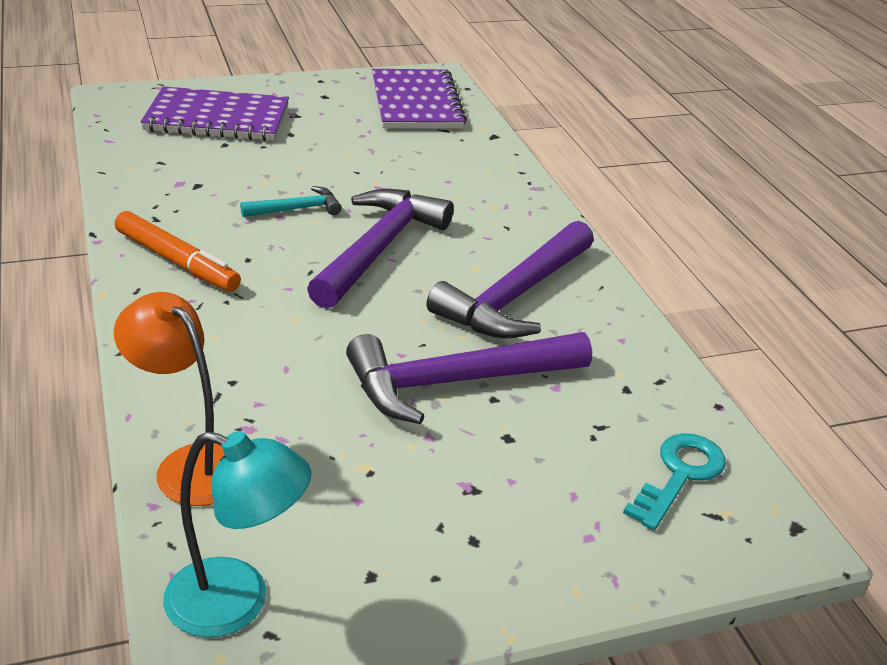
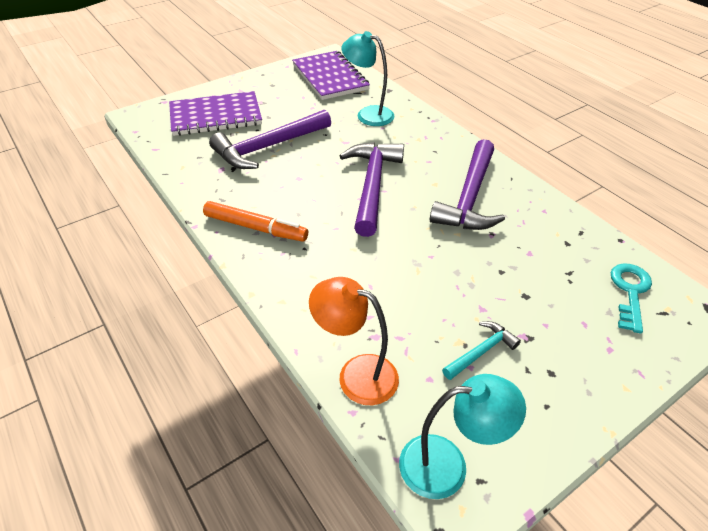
camera: 15 degrees left, 10 degrees up
(297, 209) = (306, 170): turquoise hammer -> turquoise hammer (481, 351)
(439, 160) = (368, 114): none -> turquoise lamp
(455, 382) = (473, 267): purple hammer -> purple hammer (268, 147)

